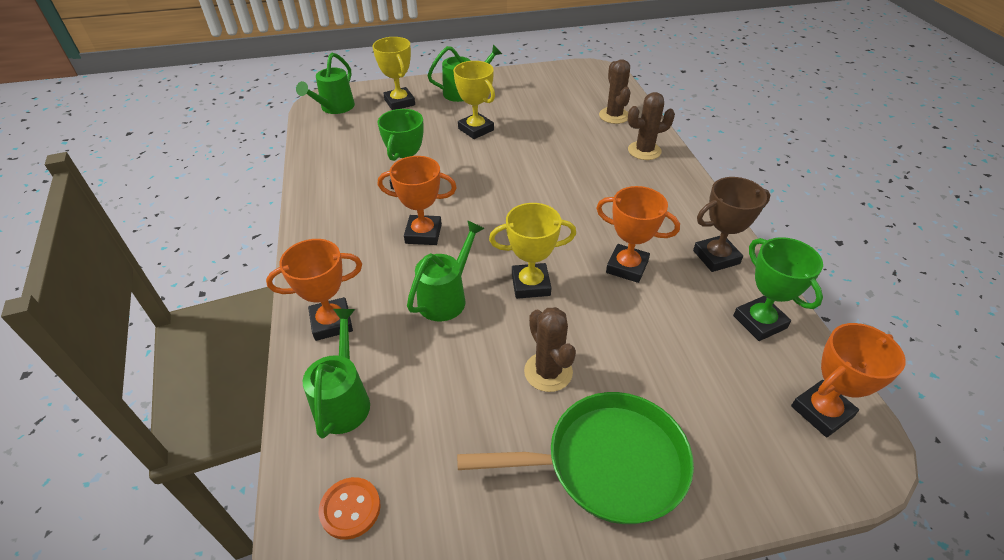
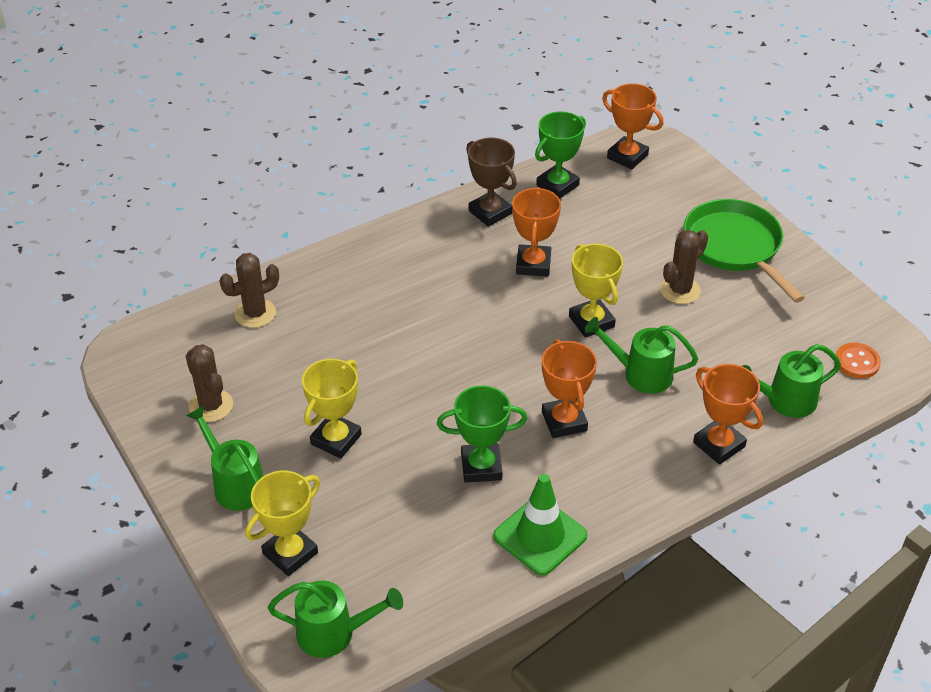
camera: 110 degrees left, 0 degrees up
(330, 194) = (540, 536): none -> green traffic cone
(644, 151) = (329, 277): brown cactus -> brown cactus (211, 406)

